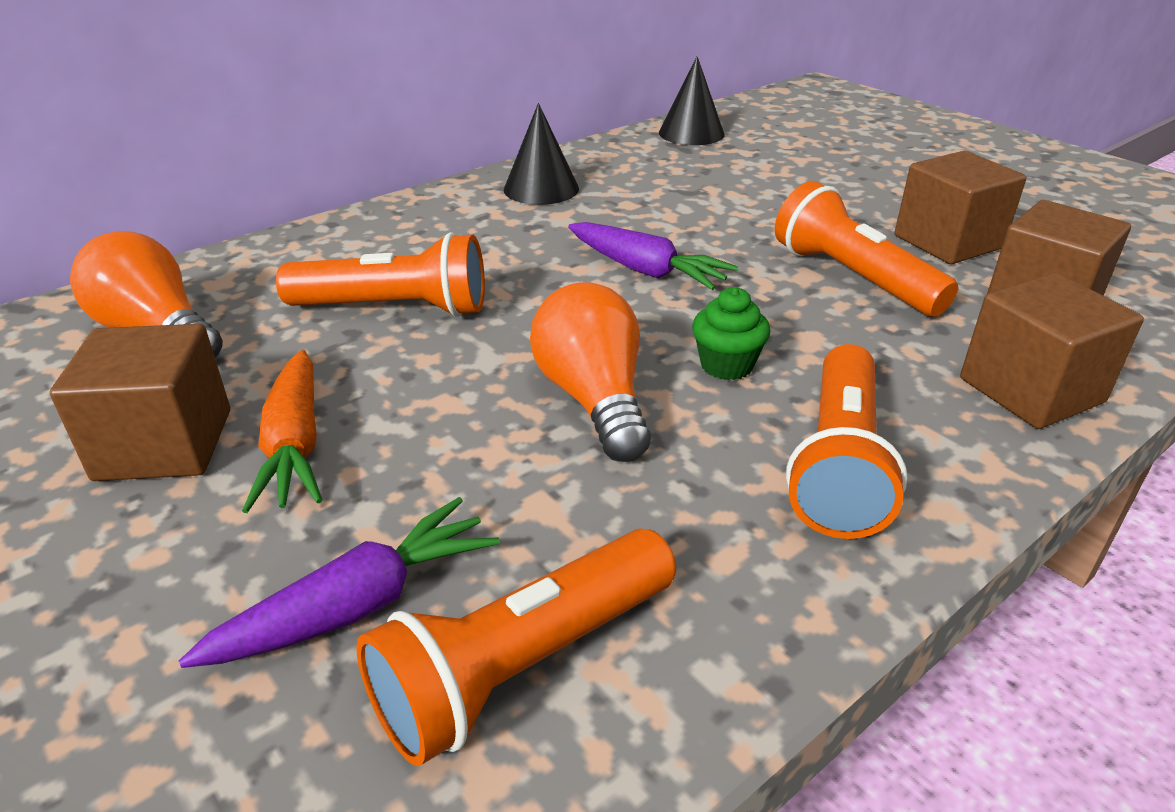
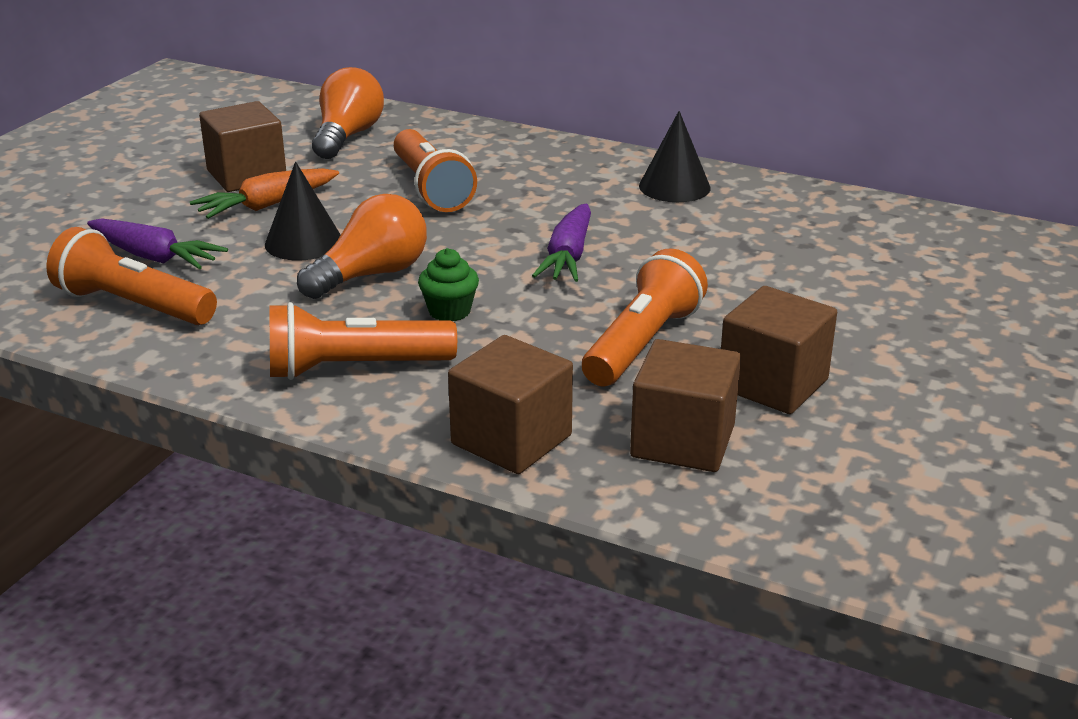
camera: 65 degrees right, 5 degrees down
(691, 133) = (895, 221): black cone -> black cone (303, 242)

